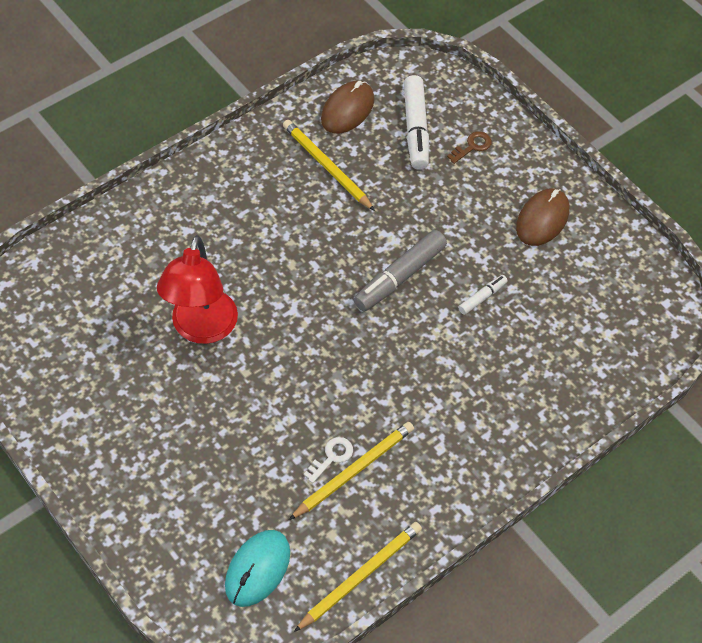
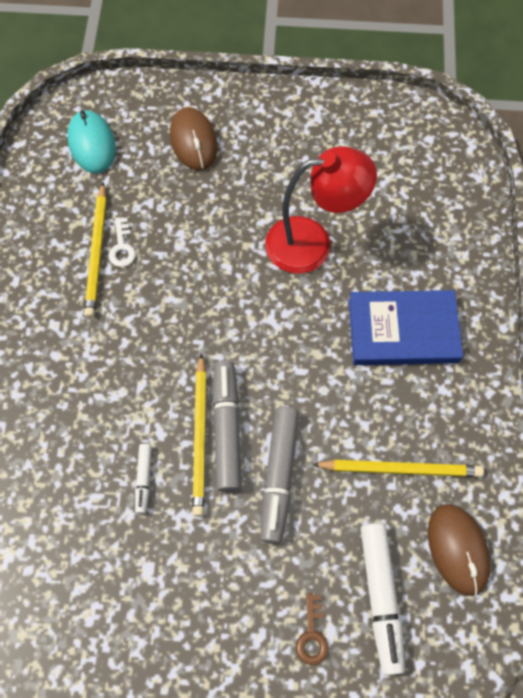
camera: 135 degrees right, 10 degrees up
(201, 329) = (312, 243): red lamp -> red lamp turned 120 degrees clockwise
(222, 226) = (403, 330): none -> blue book
(360, 576) = (23, 196): yellow pencil -> yellow pencil (200, 437)
(399, 226) = (279, 476): none -> grey marker
(415, 128) = (381, 597): white marker -> white marker turned 135 degrees counterclockwise
(542, 219) = (170, 619): brown mouse -> brown mouse (193, 141)

